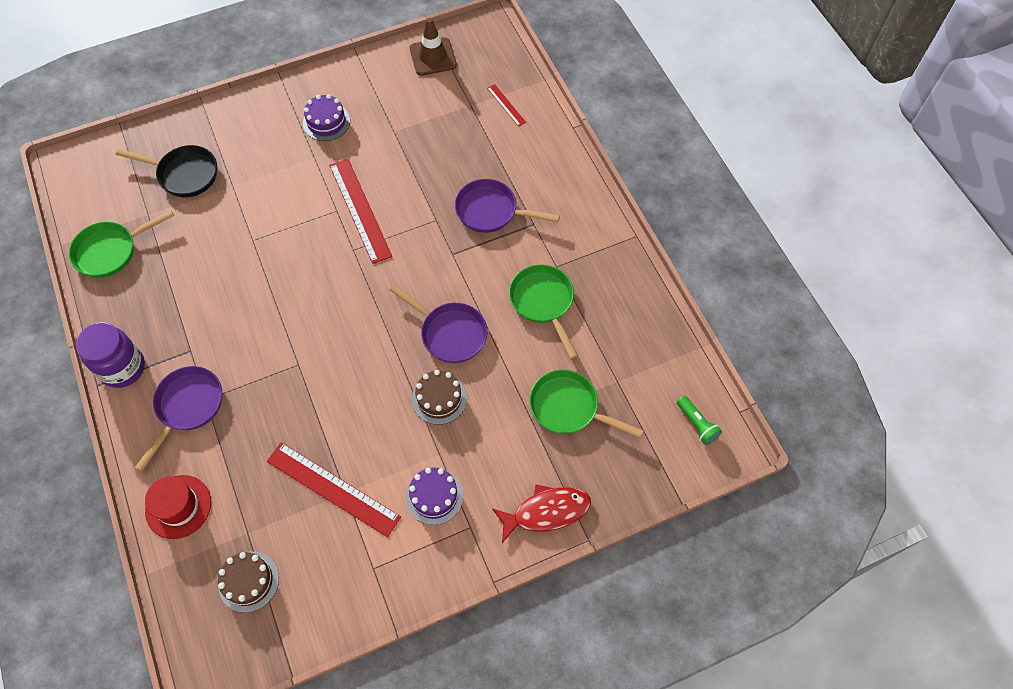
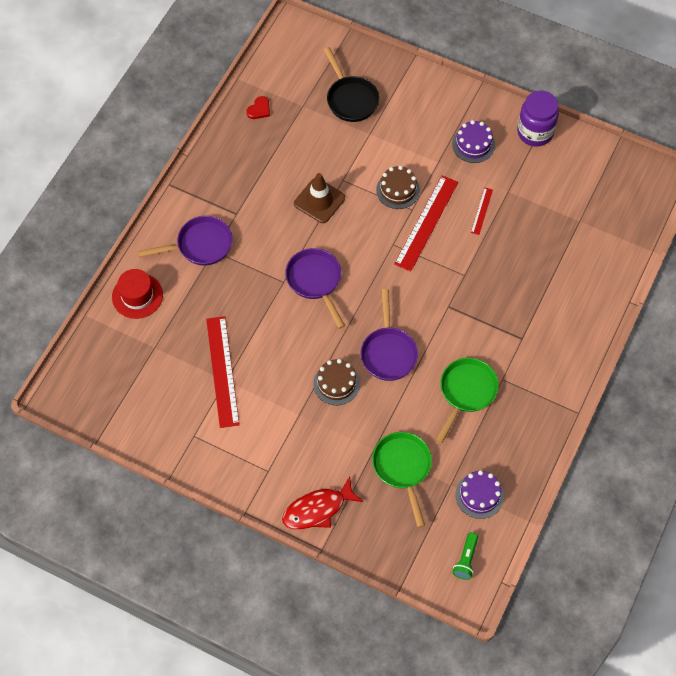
camera: 50 degrees right, 0 degrees up
(111, 251) = (259, 109): green pan -> red heart
(123, 368) = (192, 188): purple jar -> purple jar (535, 132)
(248, 581) = (127, 373): brown cake -> brown cake (398, 190)
(433, 57) = (595, 163): brown traffic cone -> brown traffic cone (319, 201)
(434, 496) = (269, 433): purple cake -> purple cake (479, 495)
(491, 211) = (505, 304): purple pan -> purple pan (315, 281)
(506, 105) = (603, 243): red ruler -> red ruler (482, 211)
(546, 512) = (318, 509): red fish -> red fish turned 120 degrees clockwise

